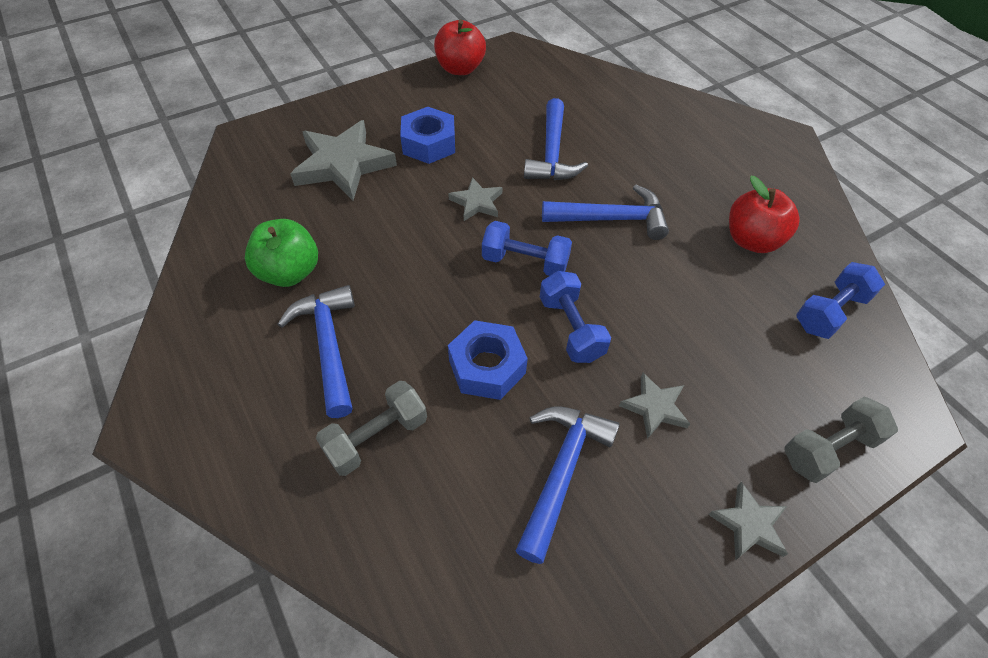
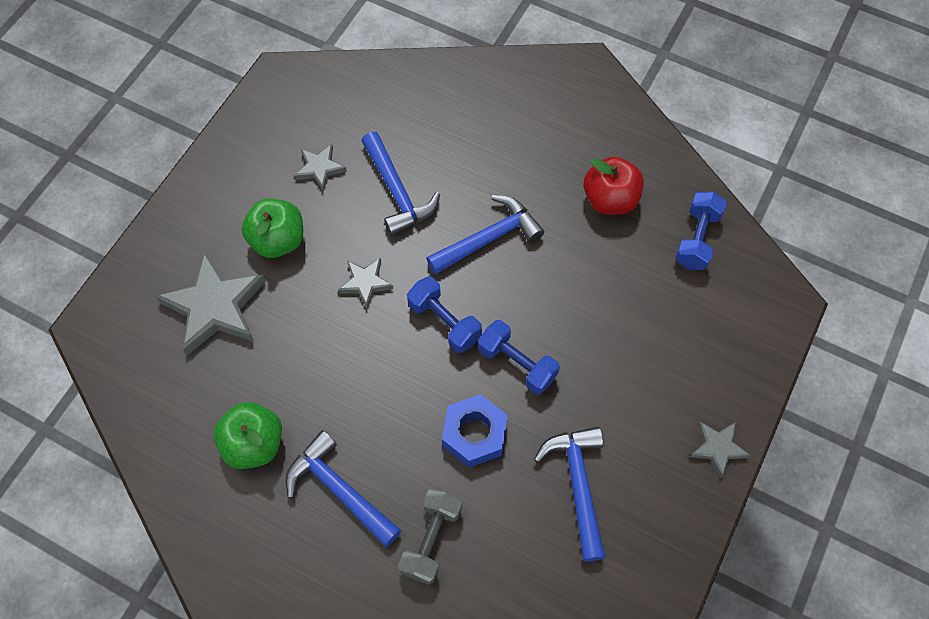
camera: 30 degrees left, 10 degrees up
(429, 143) = (278, 240): blue nut -> green apple
(460, 69) = (245, 131): red apple -> none
(525, 262) = (444, 322): blue dumbbell -> blue dumbbell turned 60 degrees clockwise
(655, 407) = (614, 396): grey star -> grey star (320, 168)
(828, 448) = (743, 359): grey dumbbell -> none

